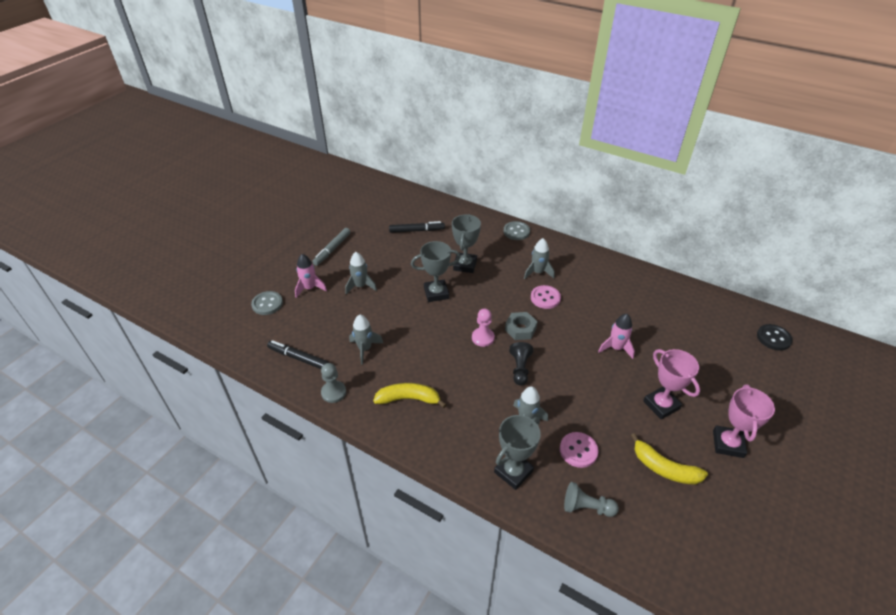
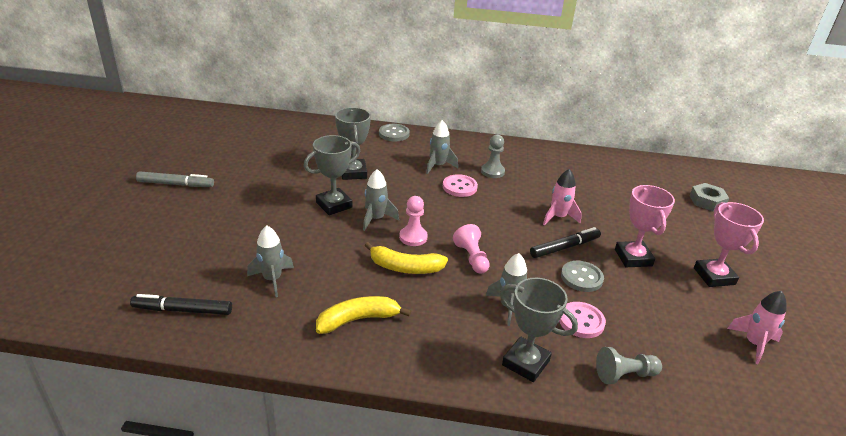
camera: 25 degrees left, 10 degrees down
(267, 304) = (107, 258): grey button -> grey button (581, 277)
(310, 288) = (163, 230): pink rocket -> pink rocket (754, 344)
(332, 249) = (176, 184): grey marker -> grey marker turned 90 degrees counterclockwise
(333, 392) = (253, 337): grey pawn -> grey pawn (492, 171)
(360, 286) = (233, 215): grey rocket -> grey rocket (376, 219)
(416, 230) = (277, 149): black marker -> black marker (564, 247)
(513, 472) = (525, 363): grey trophy -> grey trophy turned 75 degrees counterclockwise
(520, 329) = (450, 220): grey nut -> grey nut (707, 201)
(520, 369) = (472, 258): black pawn -> pink pawn
(661, 405) = (633, 258): pink trophy -> pink trophy turned 45 degrees clockwise
(664, 468) = (673, 314): yellow banana -> yellow banana (405, 267)
(773, 338) = (690, 180): black button -> none

